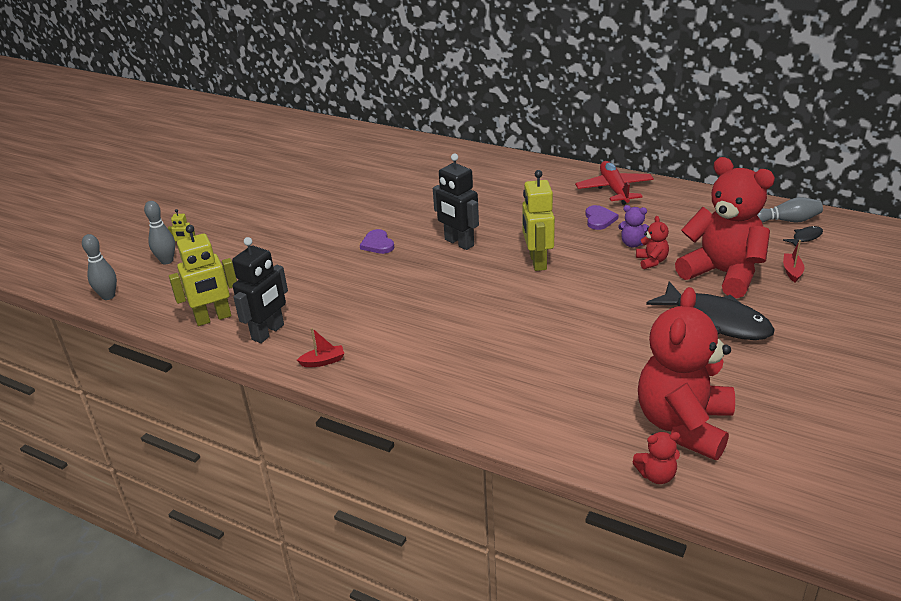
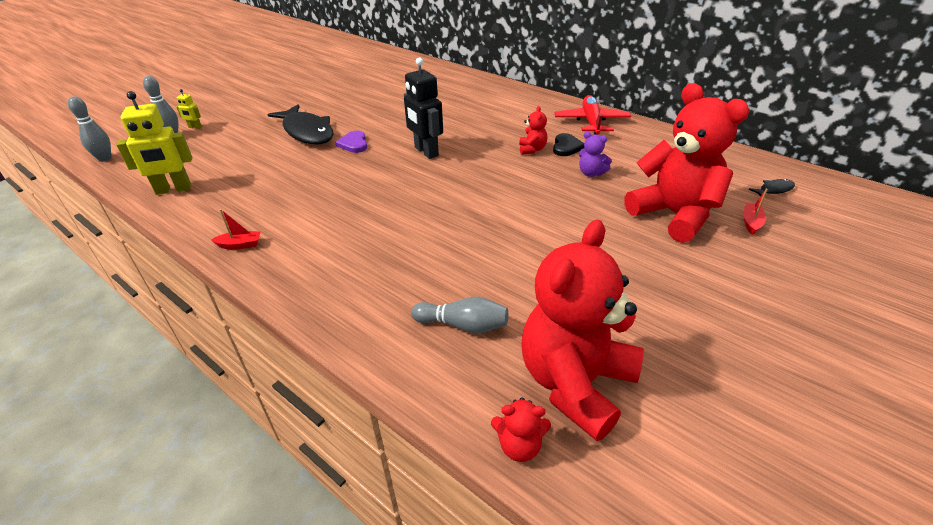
camera: 10 degrees right, 5 degrees up
(268, 332) = (210, 209): black robot -> none
(537, 262) = (490, 178): yellow robot -> none
(599, 219) = (566, 147): purple heart -> black heart
(651, 261) = (603, 192): red teddy bear -> red teddy bear (532, 149)
(716, 320) = (652, 263): black fish -> black fish (307, 132)
(787, 220) = (757, 171): grey bowling pin -> grey bowling pin (463, 325)

